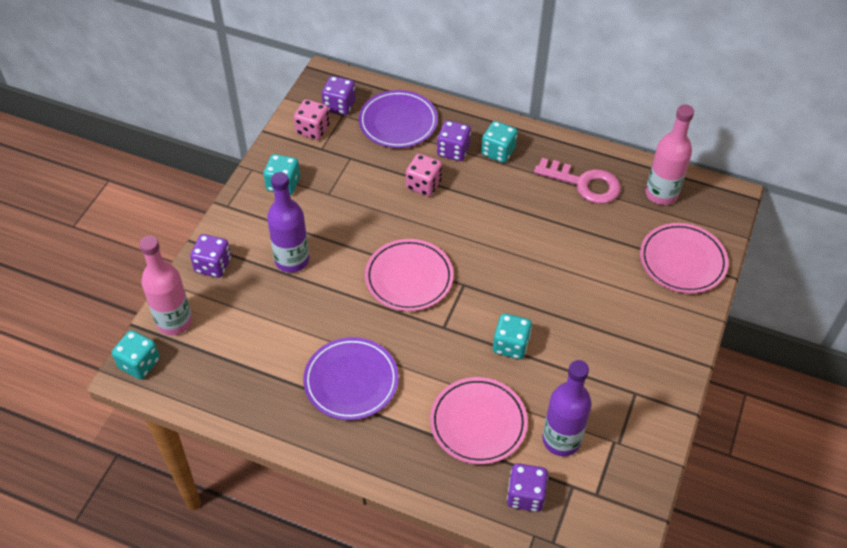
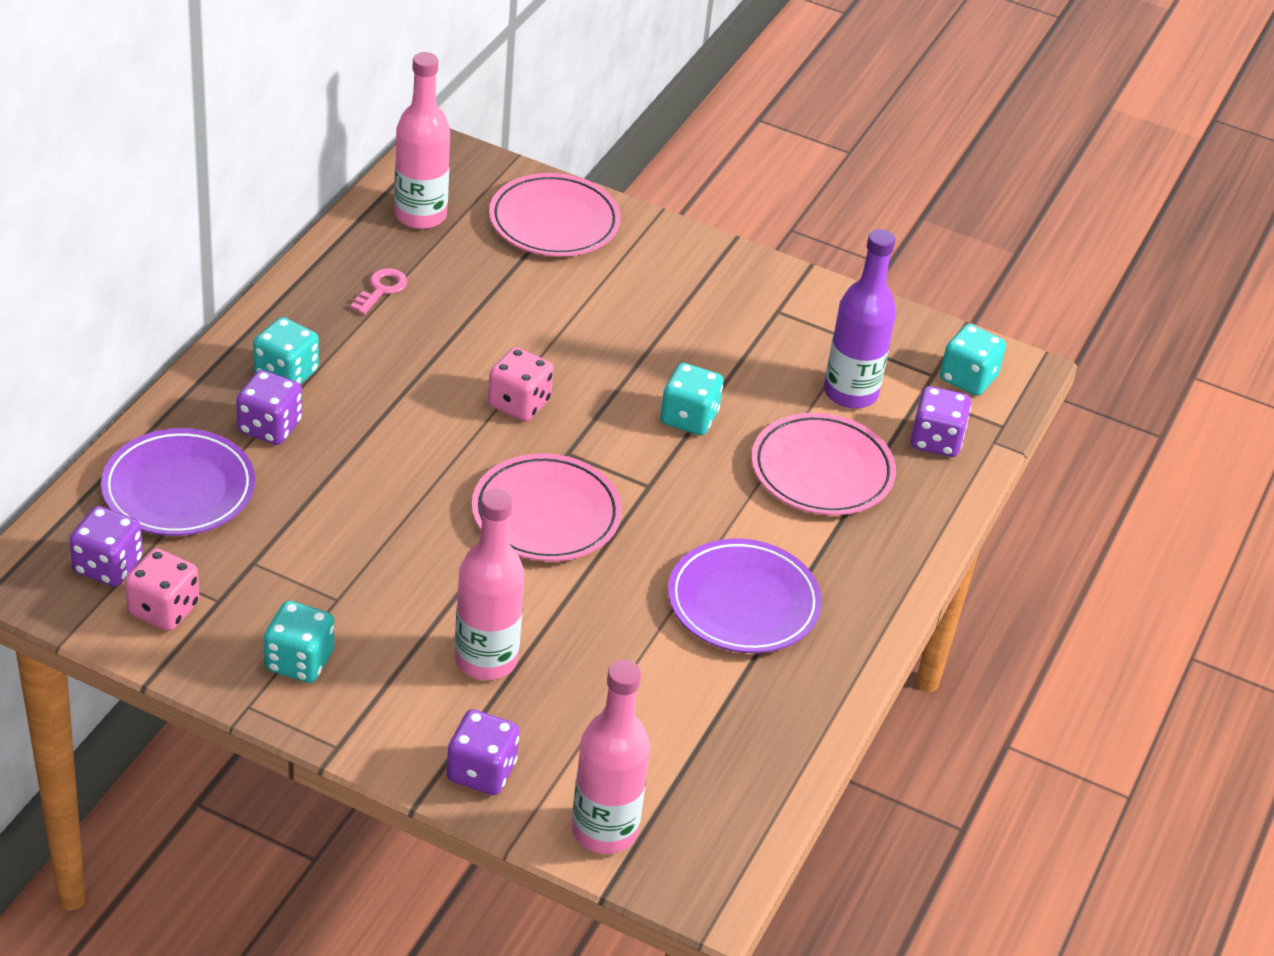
camera: 90 degrees left, 10 degrees down
(139, 363) = (692, 881): turquoise dice -> turquoise dice (968, 378)
(292, 260) = (486, 659): purple bottle -> pink bottle
(423, 185) = (342, 473): pink dice -> pink dice (519, 403)
(584, 183) = (381, 289): pink key -> pink key, size x0.52

